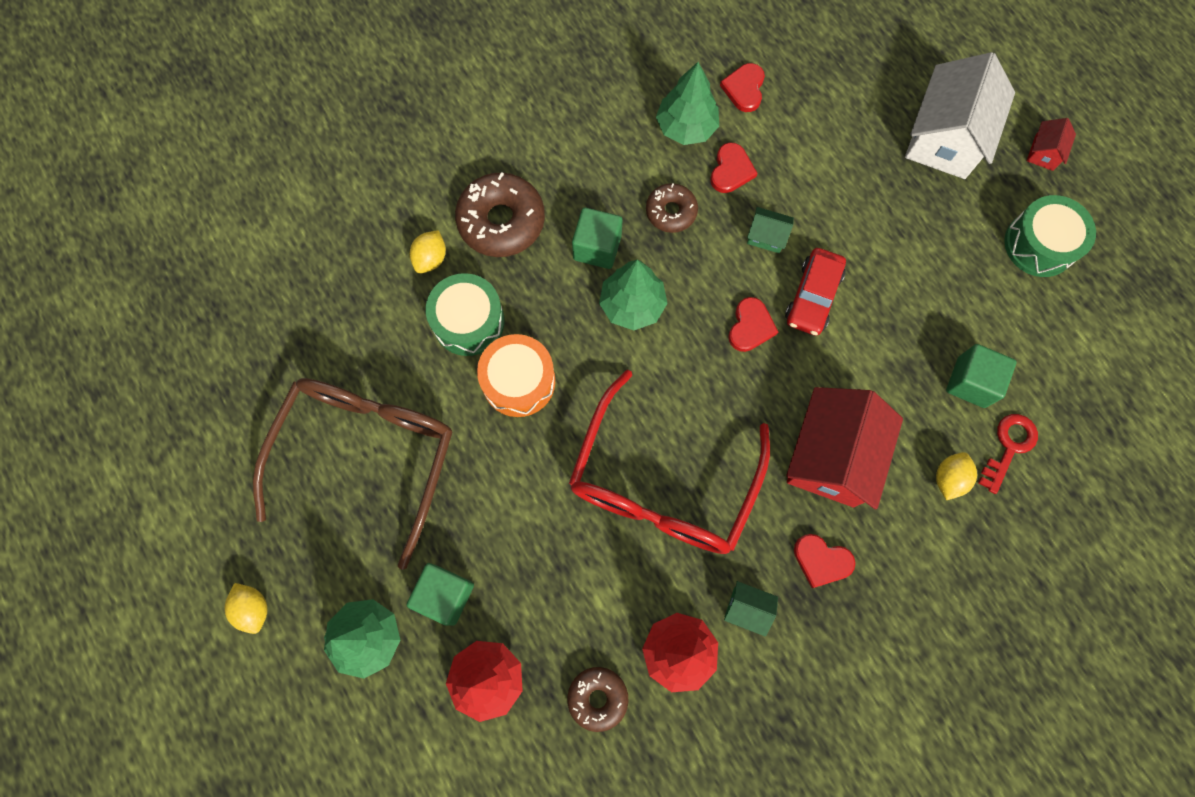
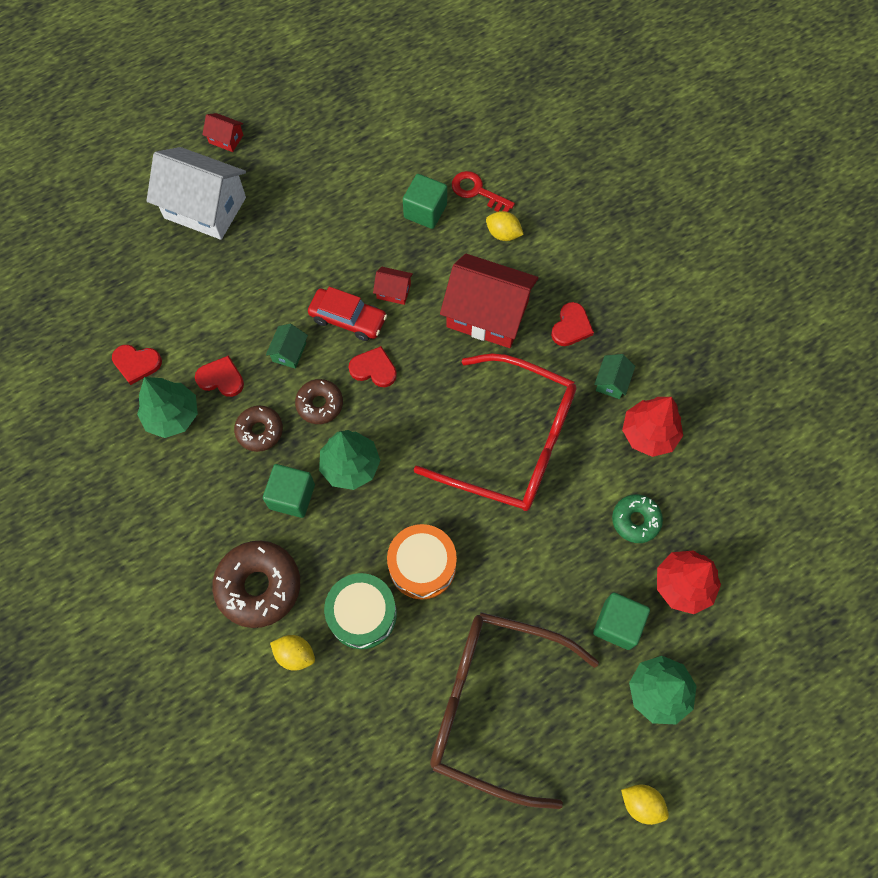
camera: 90 degrees left, 5 degrees down
(253, 608) = (641, 803): yellow lemon -> yellow lemon turned 60 degrees clockwise
(567, 626) = (635, 520): none -> green donut
(597, 698) = (690, 496): brown donut -> brown donut (320, 404)
(853, 346) = (393, 291): none -> red house
(1039, 244) = (309, 152): green drum -> none

